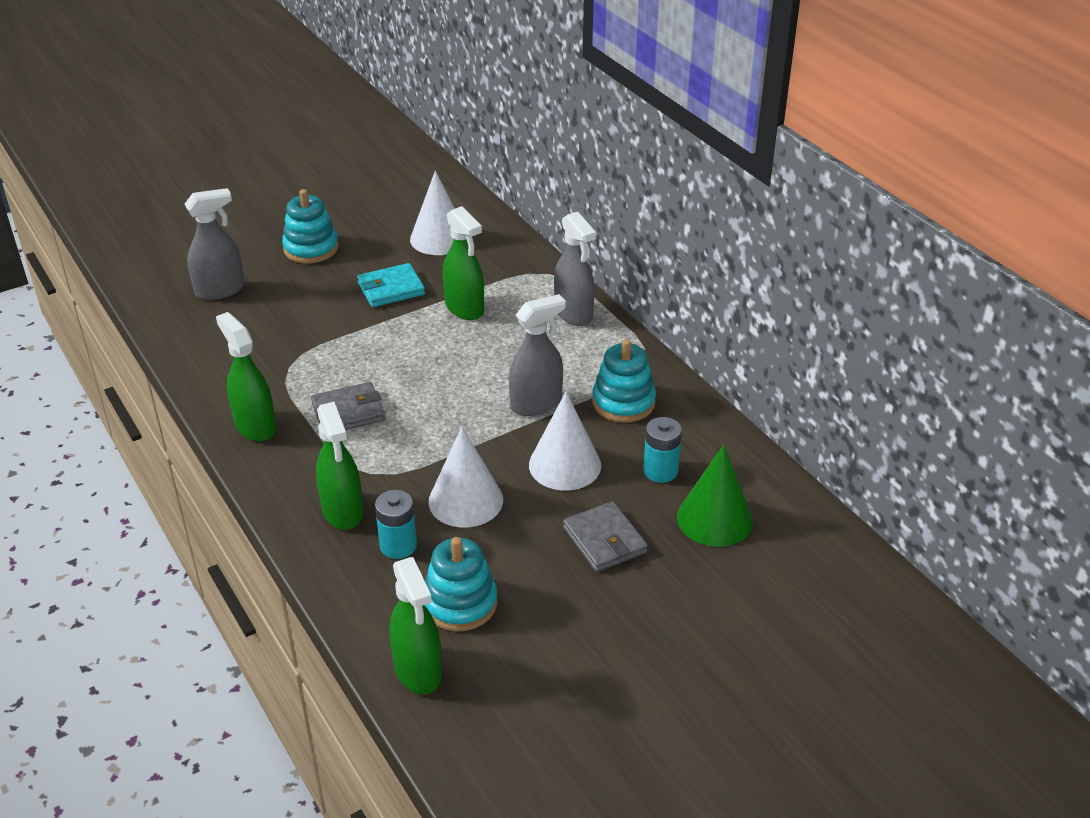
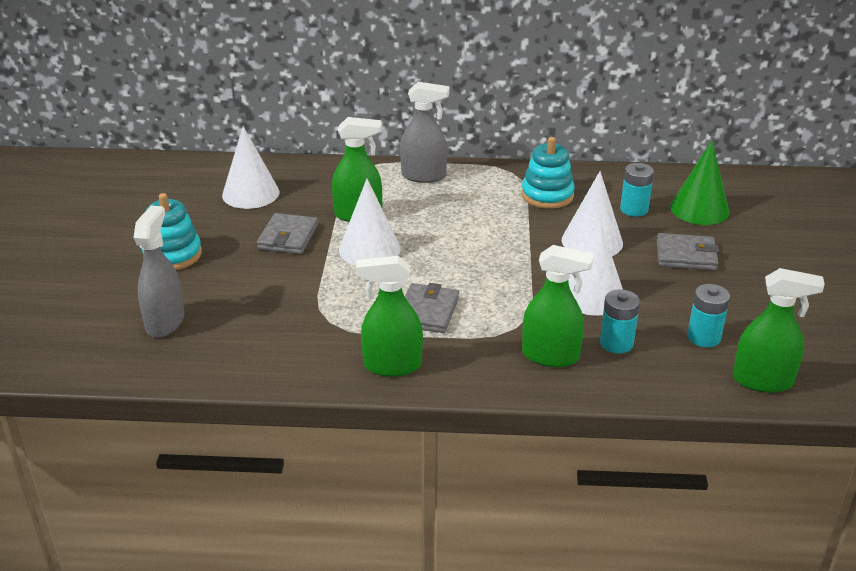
camera: 55 degrees left, 5 degrees down
(391, 289) = (288, 237): turquoise wallet -> grey wallet
(415, 339) = (369, 249): none -> white cone
(460, 603) = (703, 337): turquoise stacking toy -> turquoise battery
(536, 403) = (511, 227): grey spray bottle -> none

